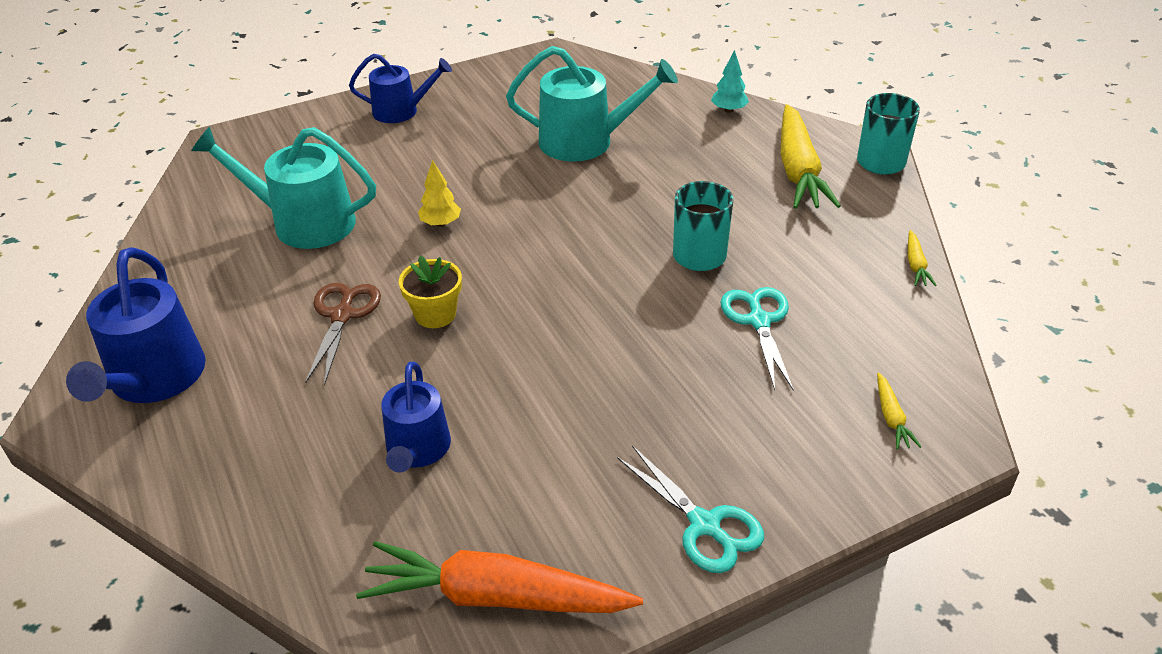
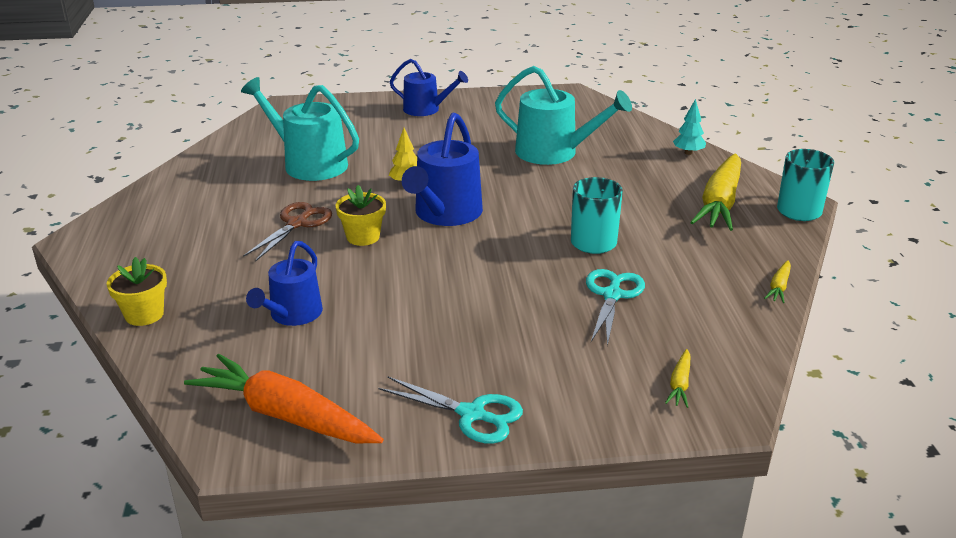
camera: 20 degrees right, 10 degrees down
(154, 379) = (147, 233): blue watering can -> blue watering can (445, 214)
(227, 505) = (144, 315): none -> yellow flower pot
(705, 525) = (472, 414): turquoise scissors -> turquoise scissors turned 45 degrees counterclockwise

